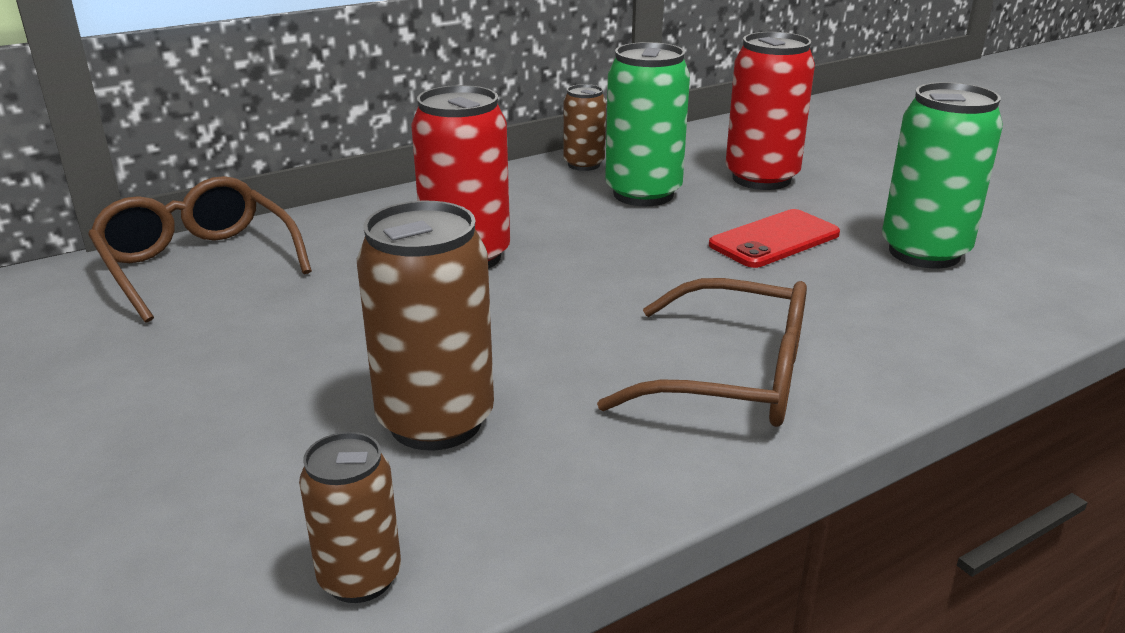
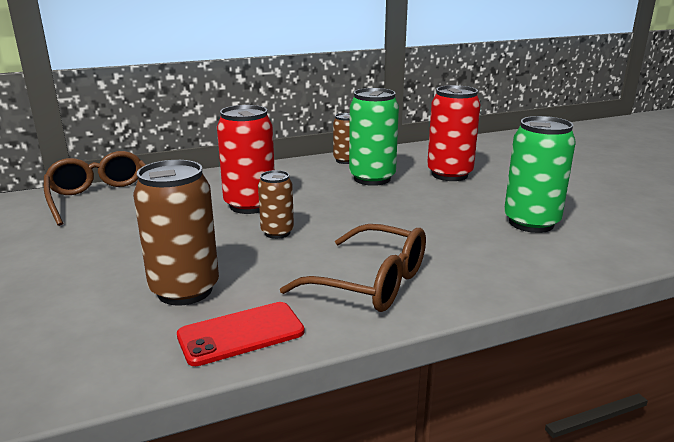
camera: 10 degrees right, 5 degrees down
(360, 578) = (98, 367): brown can -> brown can (277, 232)
(774, 240) = (439, 209): red phone -> red phone (241, 334)

